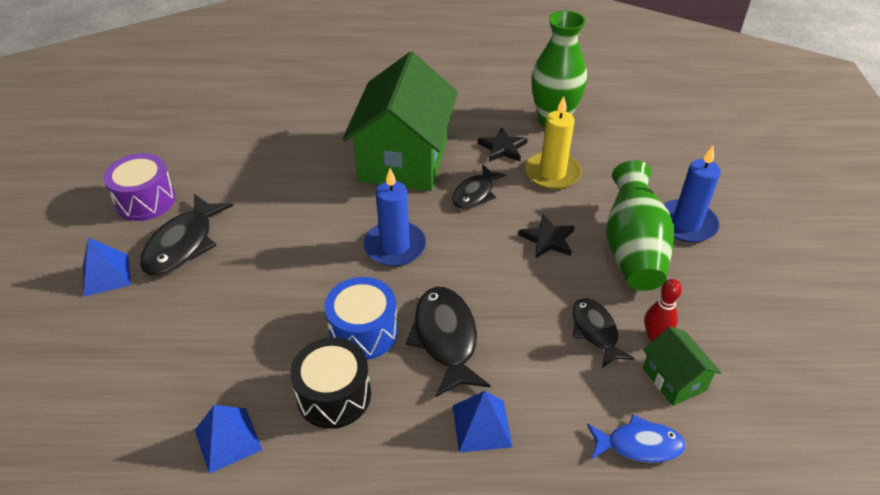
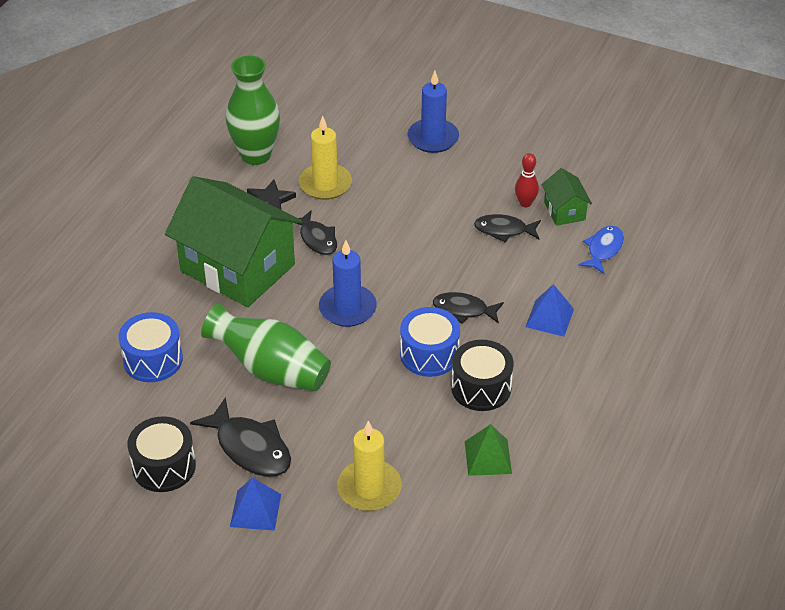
camera: 65 degrees left, 0 degrees up
(146, 200) = (164, 466): purple drum -> black drum
(154, 348) = (369, 488): none -> yellow candle
(228, 439) = (488, 457): blue pyramid -> green pyramid
(267, 151) = (153, 360): none -> blue drum
(446, 338) = (463, 310): black fish -> black fish, size x0.66
(548, 239) = (399, 217): black star -> none
(632, 249) = (440, 177): green vase -> green vase (271, 370)
(674, 379) = (564, 211): green house -> green house turned 75 degrees clockwise

